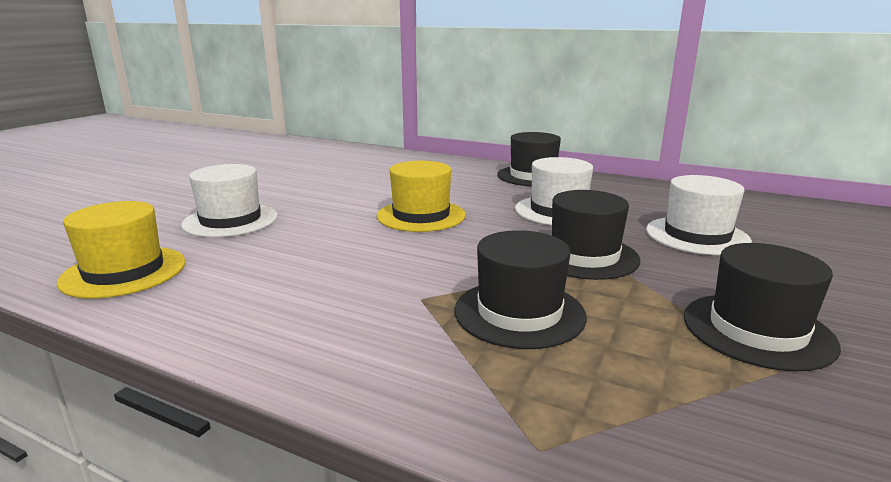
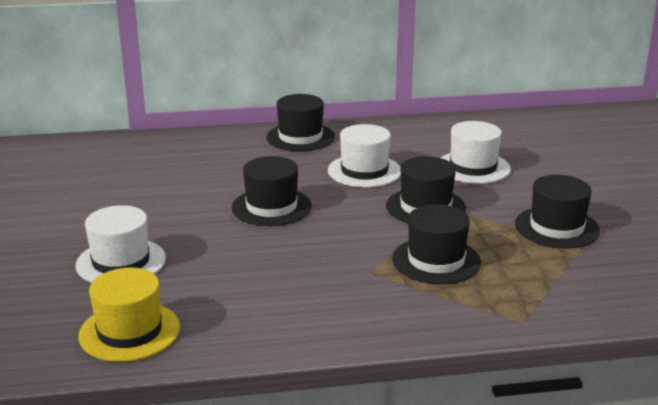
camera: 35 degrees left, 5 degrees up
(421, 215) = (271, 207): yellow hat -> black hat

